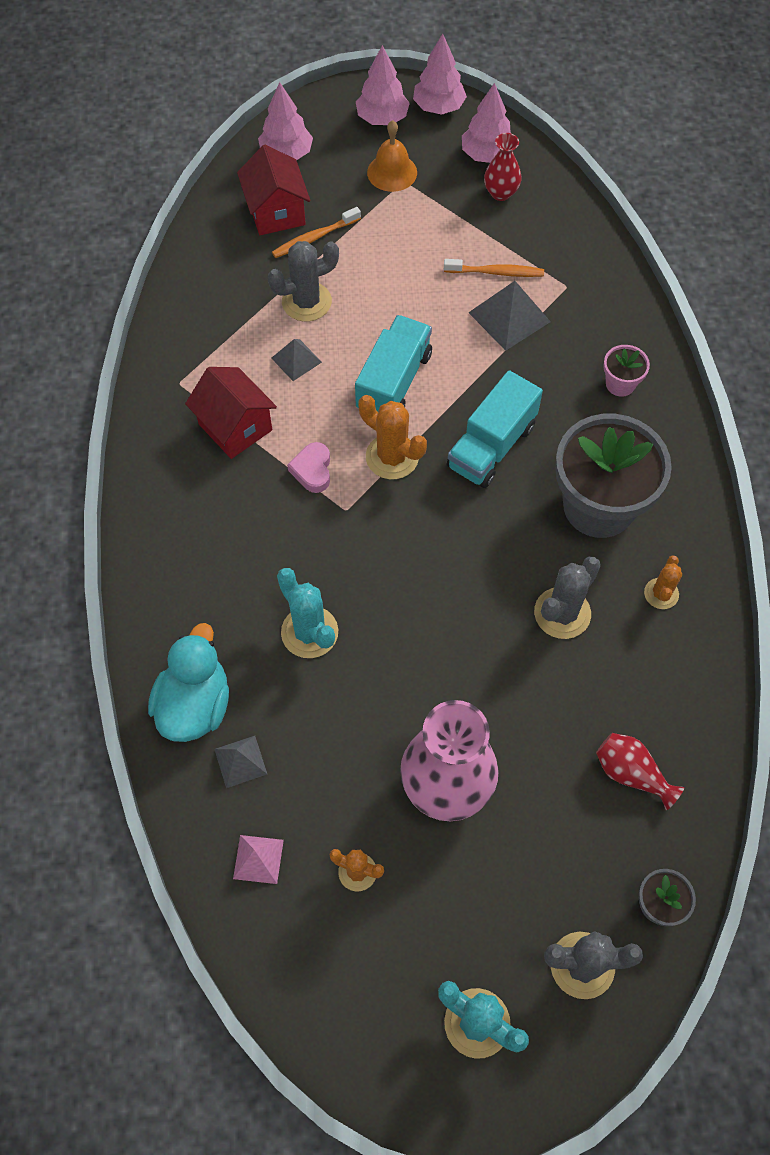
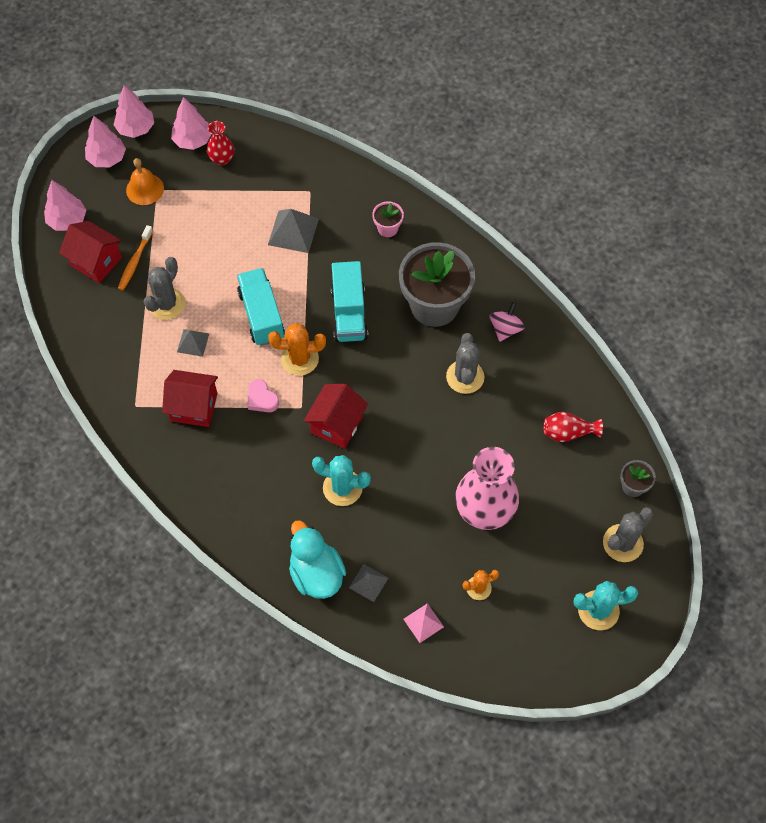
camera: 40 degrees left, 0 degrees up
(367, 558) = (336, 425): none -> red house
(496, 272) = (262, 210): orange toothbrush -> none
(661, 593) = (505, 329): orange cactus -> pink spinning top

